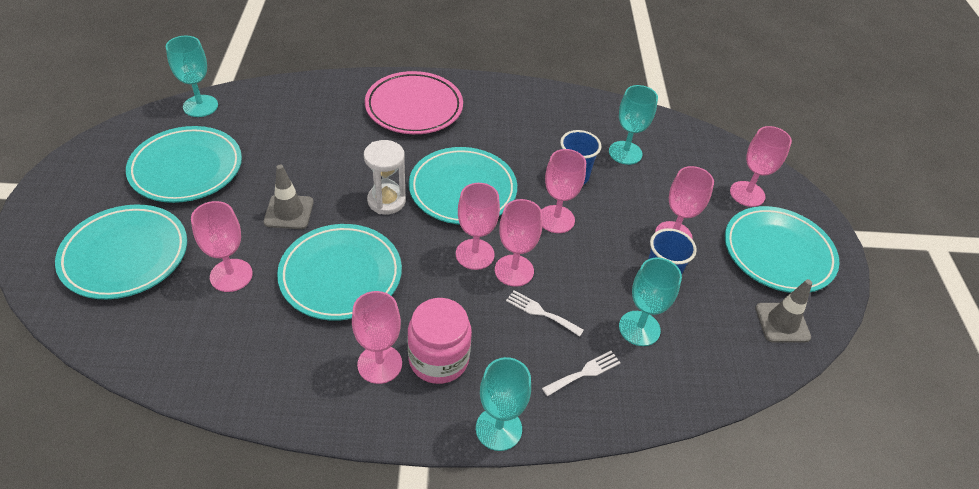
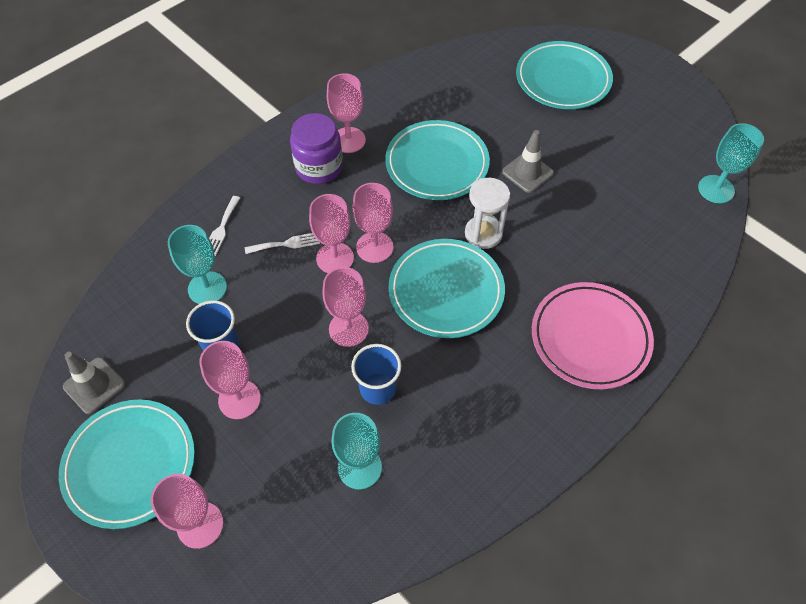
camera: 140 degrees right, 10 degrees up
(186, 168) = (632, 144): turquoise plate -> none
(231, 275) = (494, 115): pink goblet -> none
(438, 359) = (319, 167): pink jar -> purple jar
(498, 429) = (245, 161): turquoise goblet -> none

